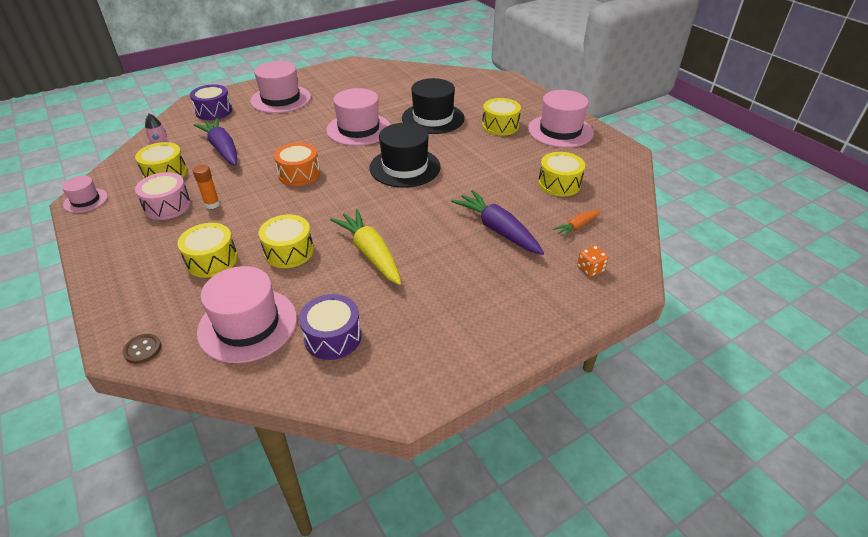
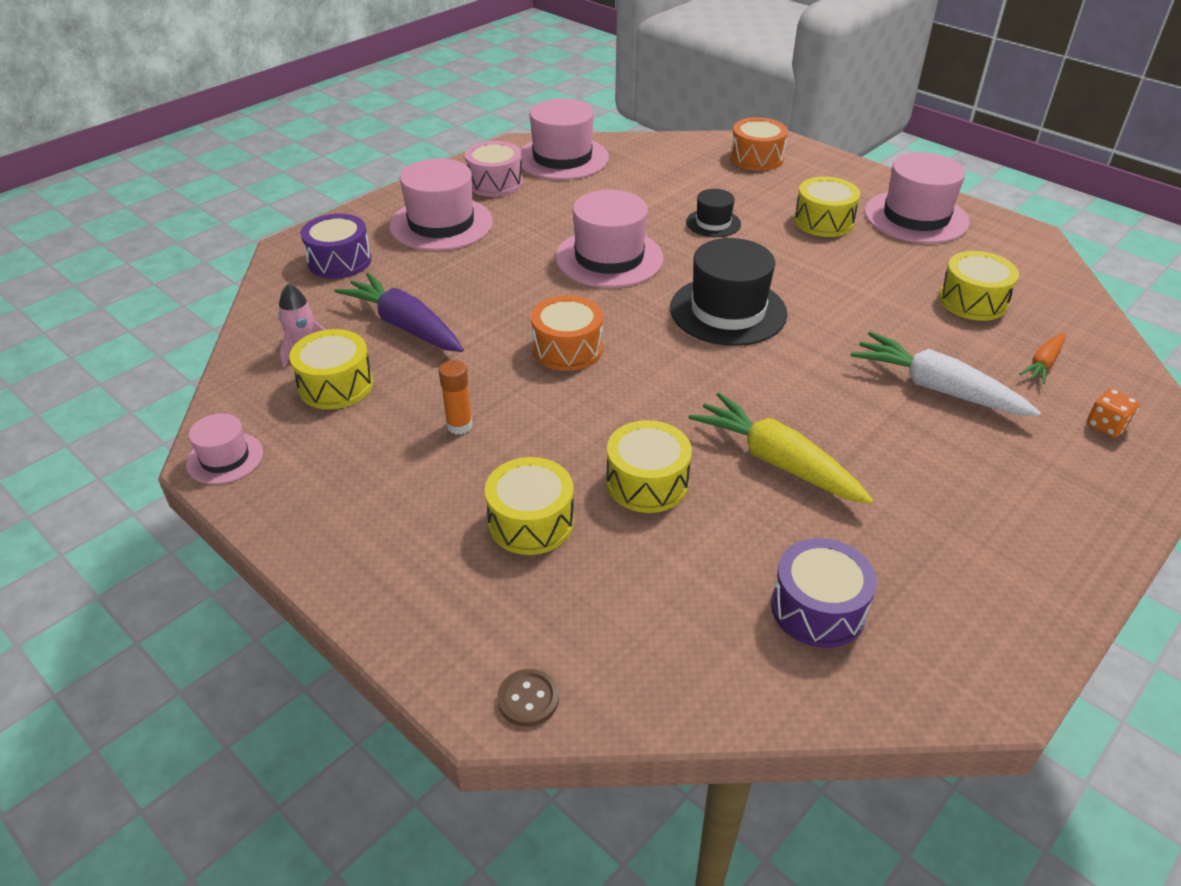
camera: 15 degrees left, 0 degrees up
(167, 206) = (383, 442): pink drum -> pink drum (495, 183)
(248, 325) = (670, 618): pink hat -> pink hat (562, 158)
(433, 118) = (713, 223): black hat -> black hat, size x0.53
(486, 85) = (756, 158): none -> orange drum
(498, 230) = (937, 389): purple carrot -> white carrot

